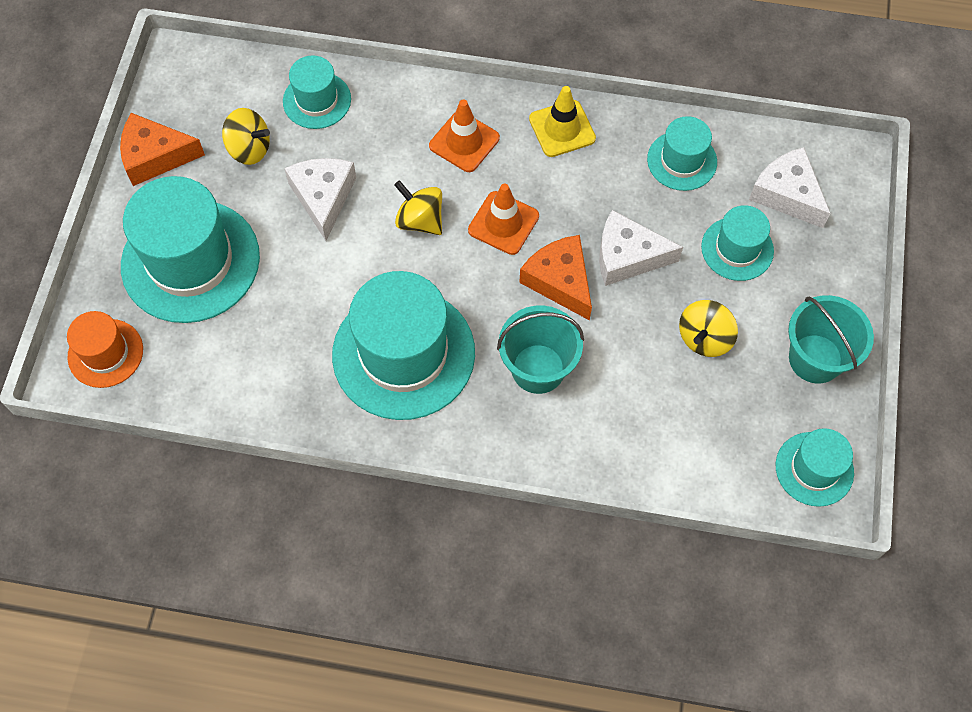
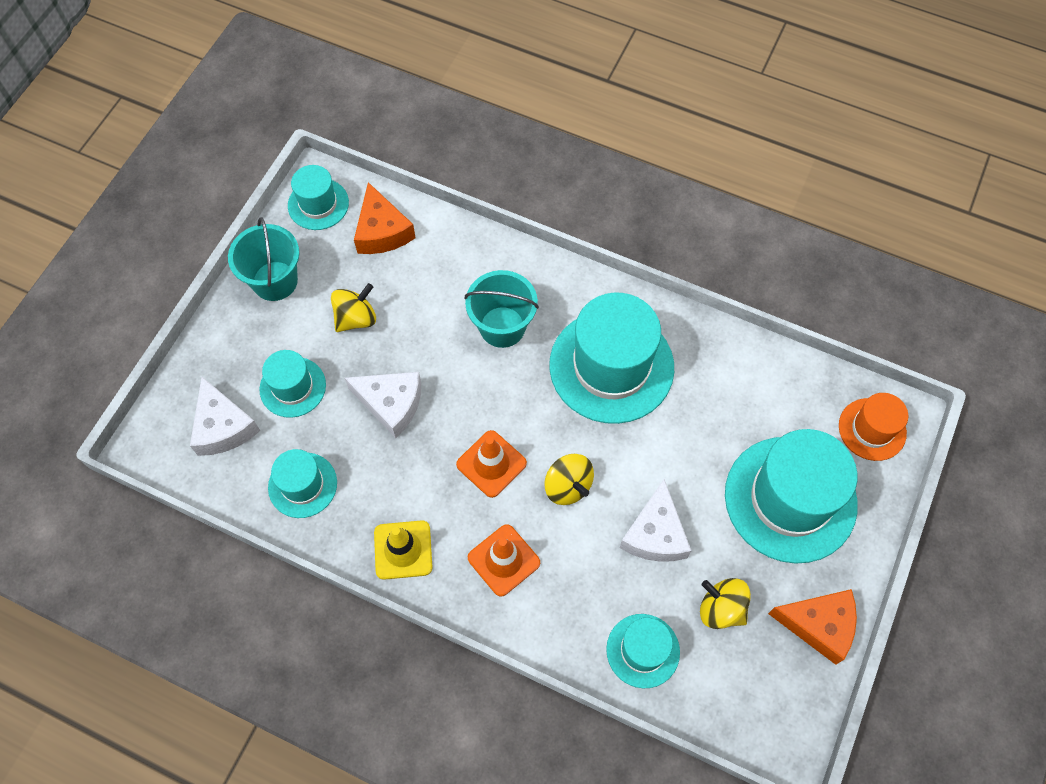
camera: 165 degrees left, 0 degrees up
(560, 281) = (458, 396): orange cheese -> orange cheese (382, 231)

